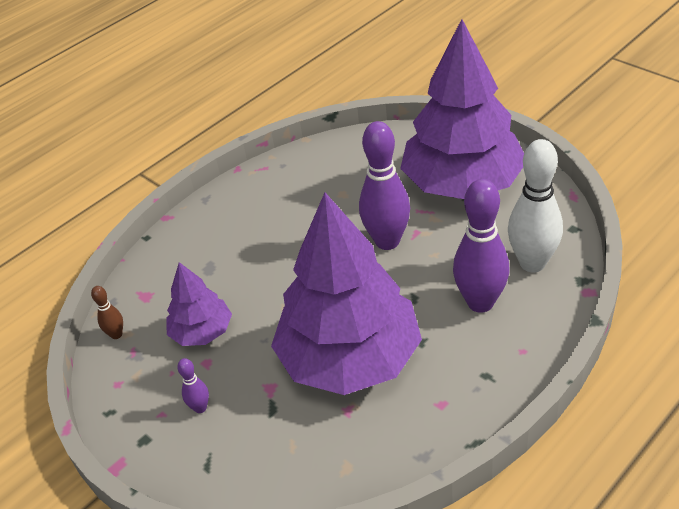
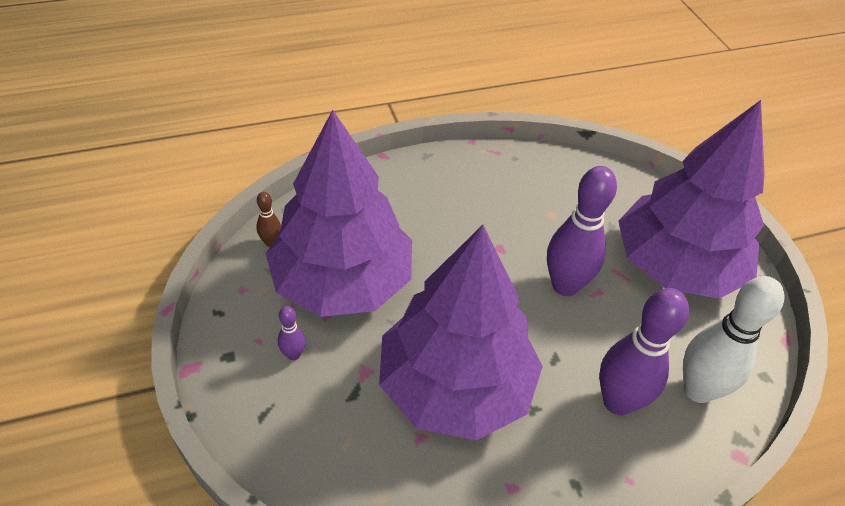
camera: 20 degrees right, 5 degrees up
(202, 332) = (342, 281): purple tree -> purple tree, size x2.08

